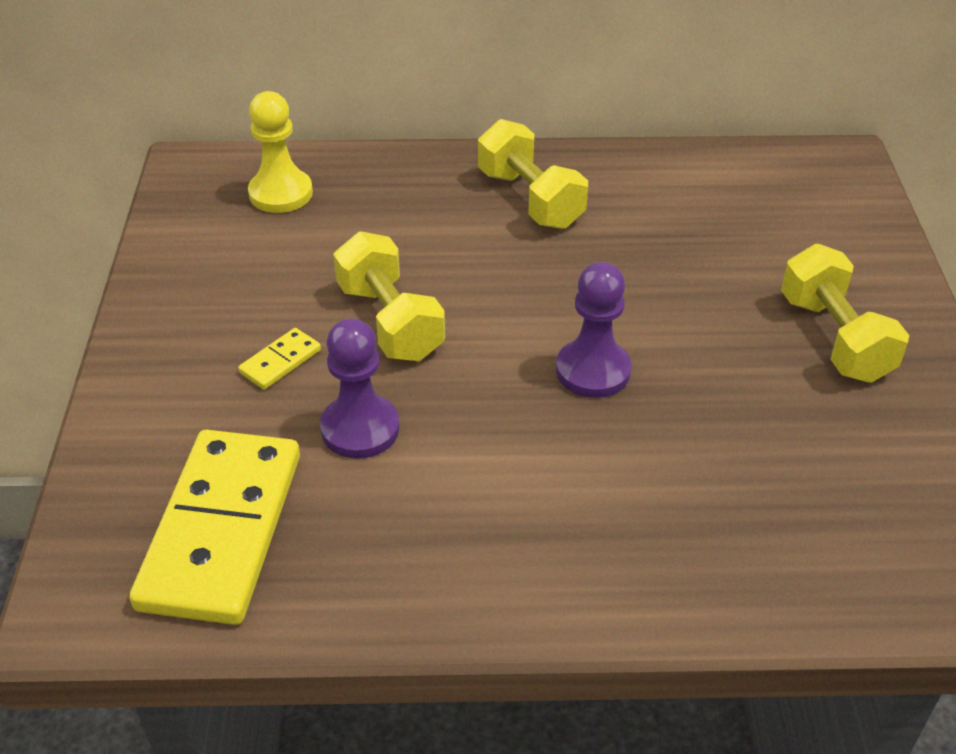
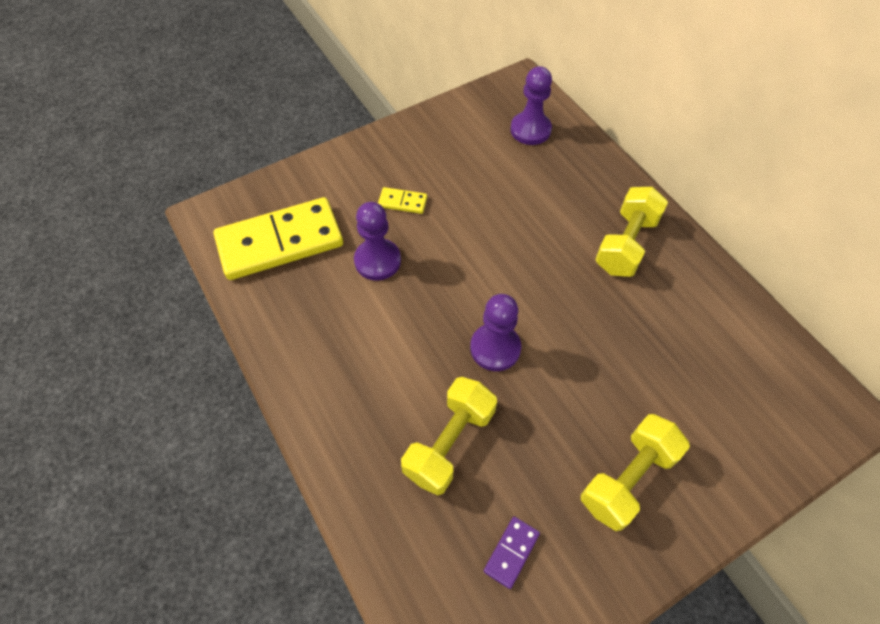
camera: 60 degrees right, 15 degrees up
(281, 193) = (530, 130): yellow pawn -> purple pawn
(390, 322) = (465, 232): yellow dumbbell -> yellow dumbbell (449, 443)
(878, 475) = (511, 552): none -> purple domino

